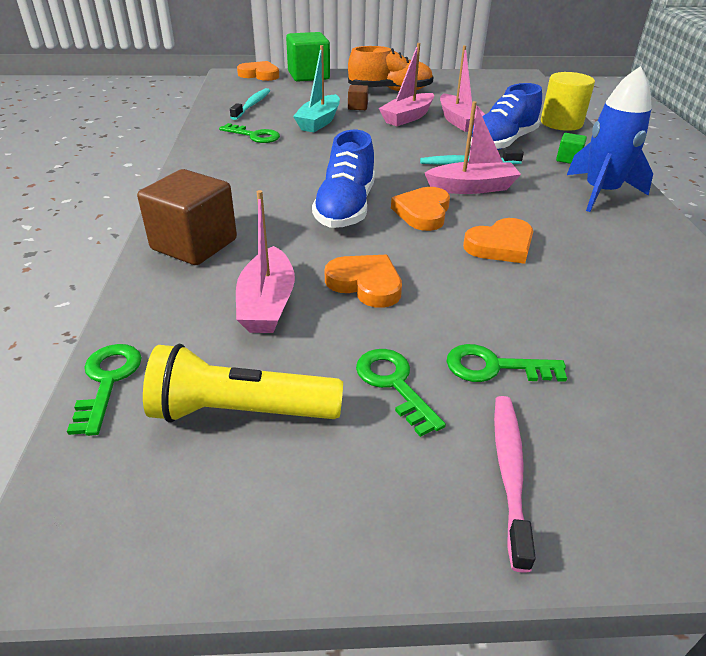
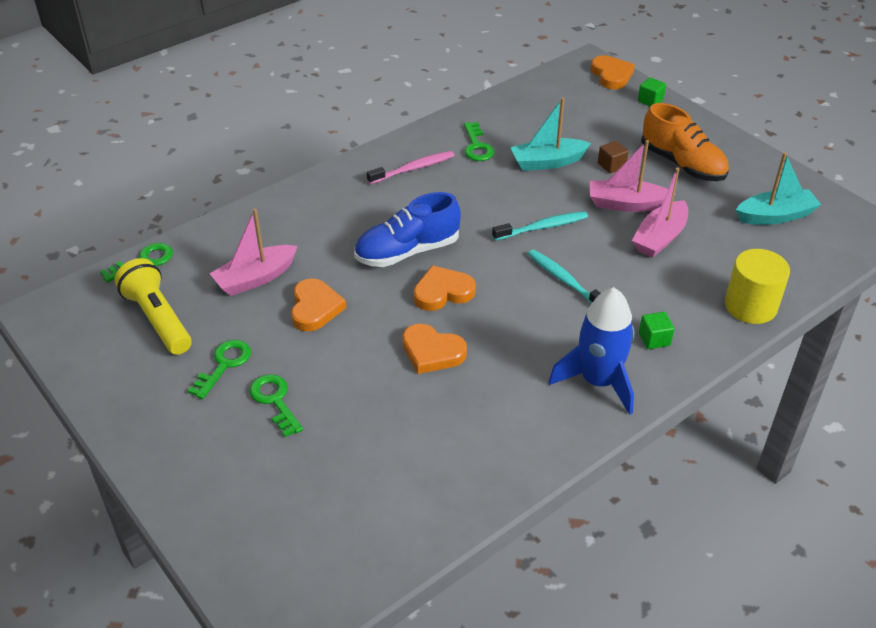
camera: 55 degrees right, 5 degrees up
(194, 244) = (290, 213): brown cube -> none
(252, 105) = (536, 111): turquoise toothbrush -> turquoise toothbrush (542, 227)
(308, 76) = (650, 101): green cube -> green cube, size x0.46
(472, 188) = (517, 301): pink boat -> none
(479, 89) = (775, 216): none -> turquoise boat
(501, 143) = (640, 284): blue shoe -> none
(509, 472) = (187, 438): pink toothbrush -> pink toothbrush (413, 168)

